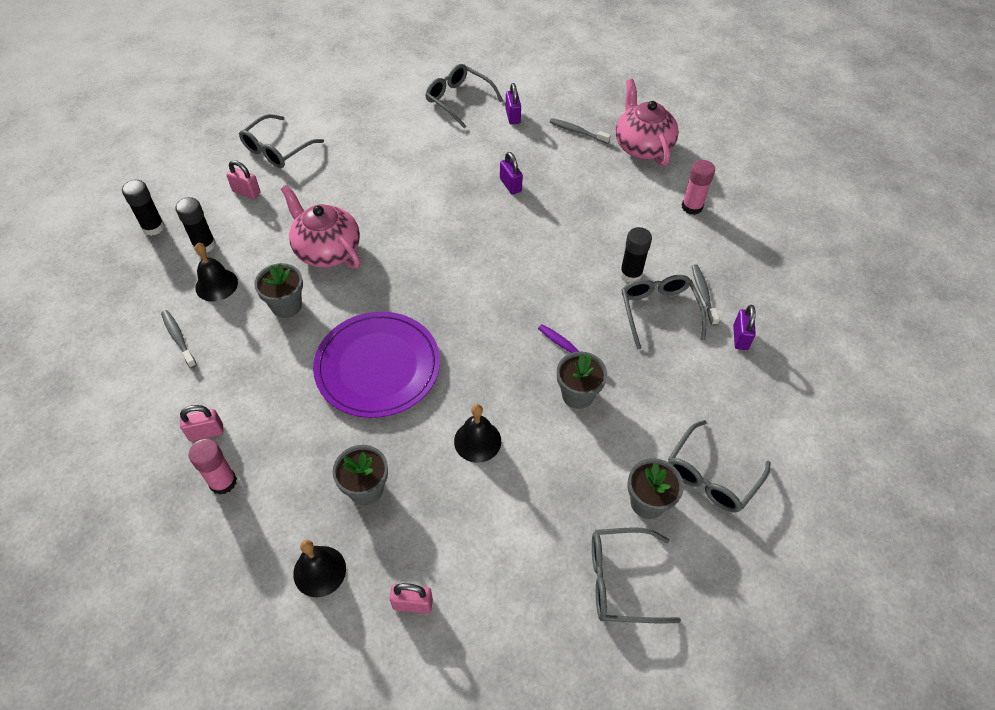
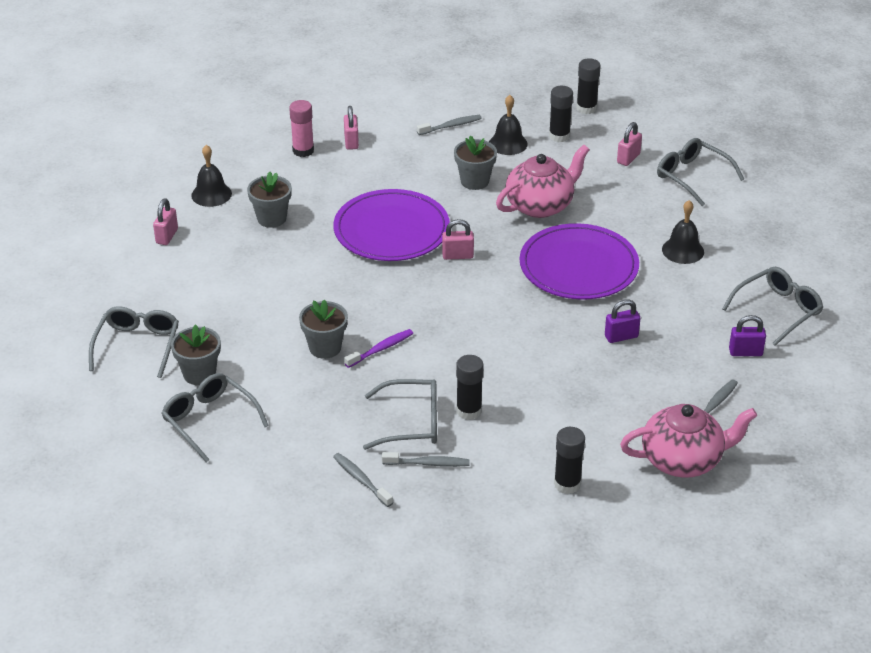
camera: 100 degrees right, 15 degrees down
(415, 306) = (457, 255): none -> pink padlock
(419, 217) = (578, 266): none -> purple plate
(477, 441) = (296, 281): black bell -> black bell (683, 250)
(692, 207) = (567, 484): pink glue stick -> black glue stick
(740, 337) = (361, 480): purple padlock -> grey toothbrush

